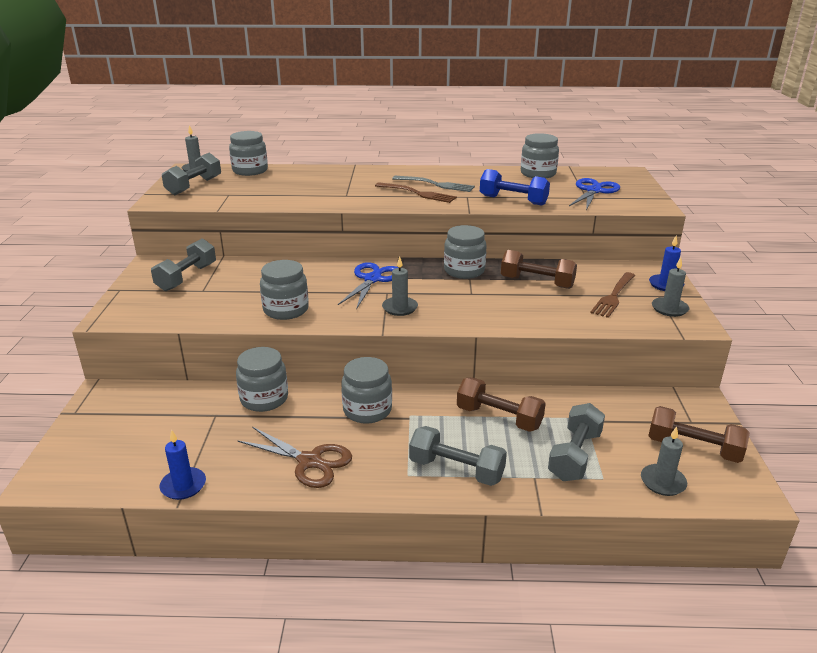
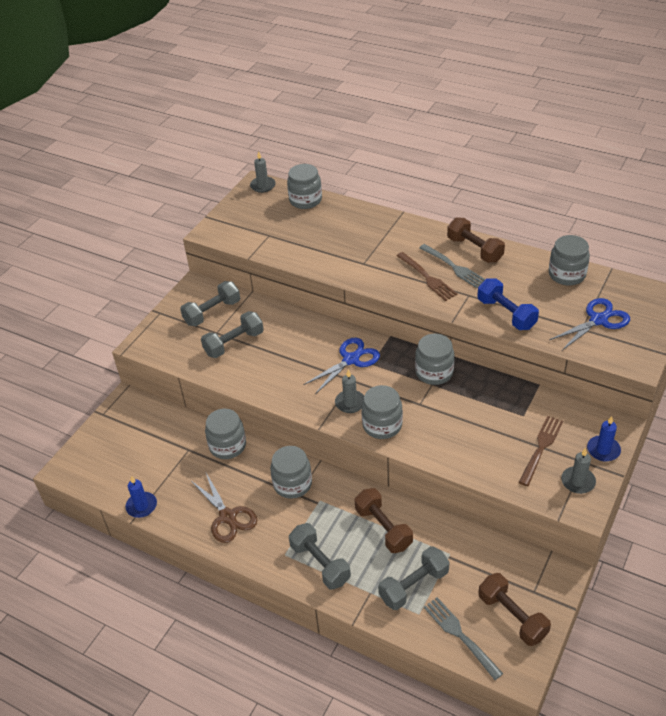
camera: 30 degrees right, 15 degrees up
(194, 186) = (248, 215): grey dumbbell -> grey dumbbell (234, 343)
(286, 310) = (264, 376): grey jar -> grey jar (382, 425)
(537, 283) = (486, 408): brown dumbbell -> brown dumbbell (474, 250)
(613, 296) = (541, 448): brown fork -> brown fork turned 150 degrees clockwise
(663, 482) = (460, 635): grey candle -> grey fork

